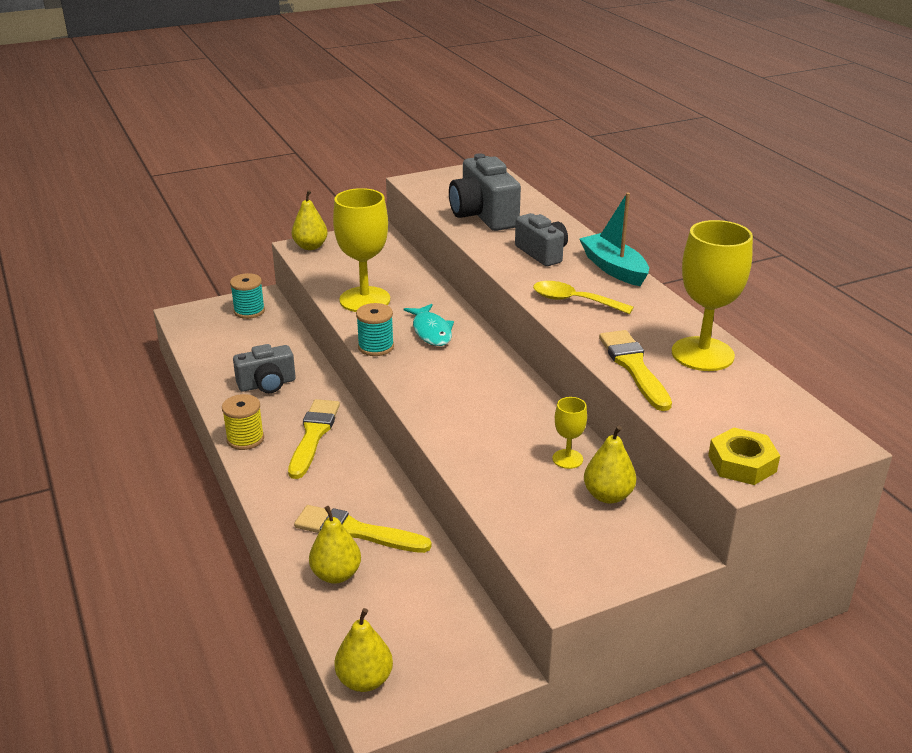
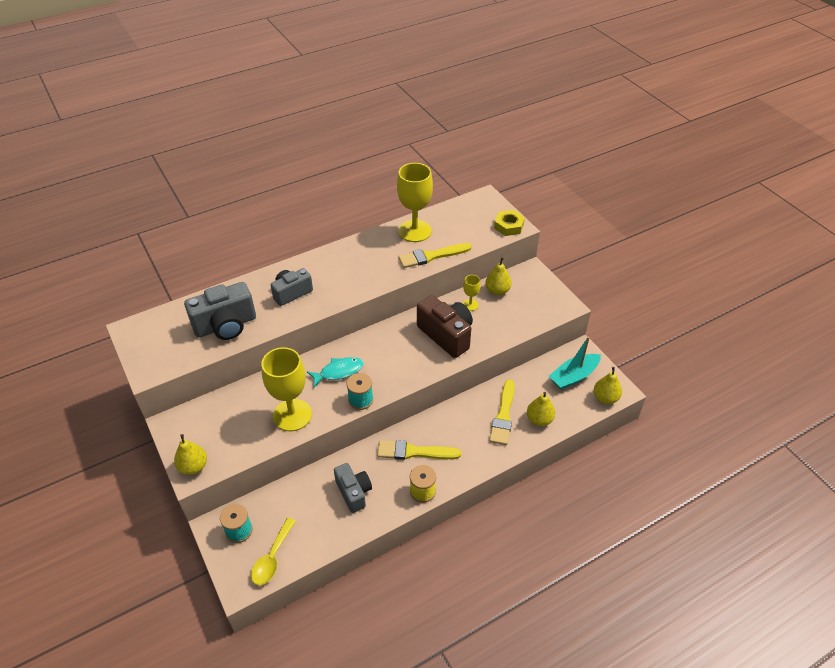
camera: 95 degrees left, 15 degrees up
(493, 427) = (446, 335): none -> brown camera
(574, 301) = (358, 278): yellow spoon -> yellow spoon (272, 558)
(614, 268) = (314, 260): turquoise boat -> turquoise boat (574, 376)

